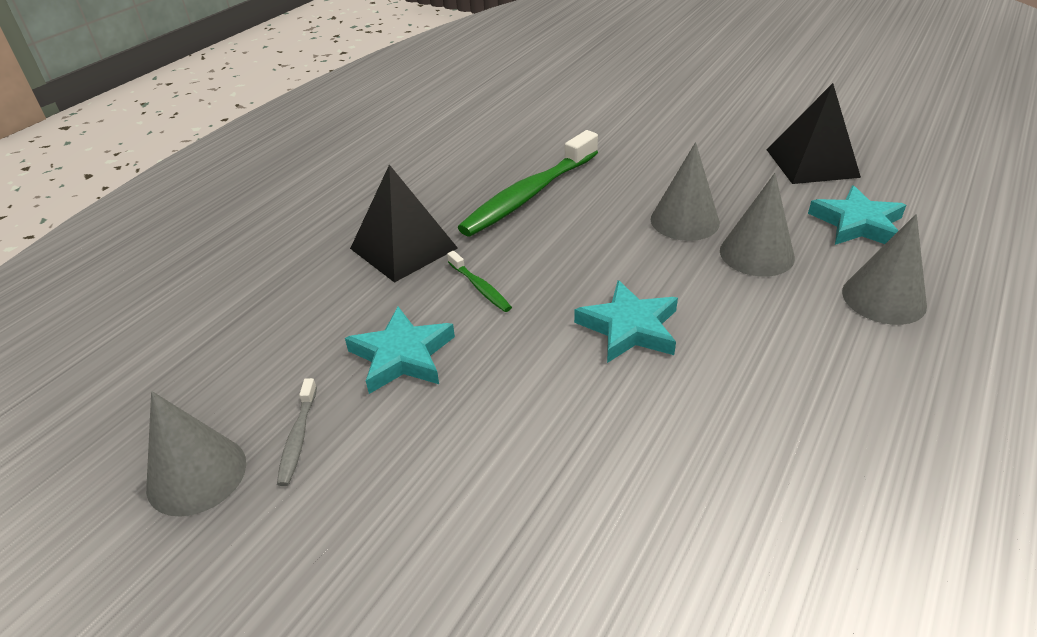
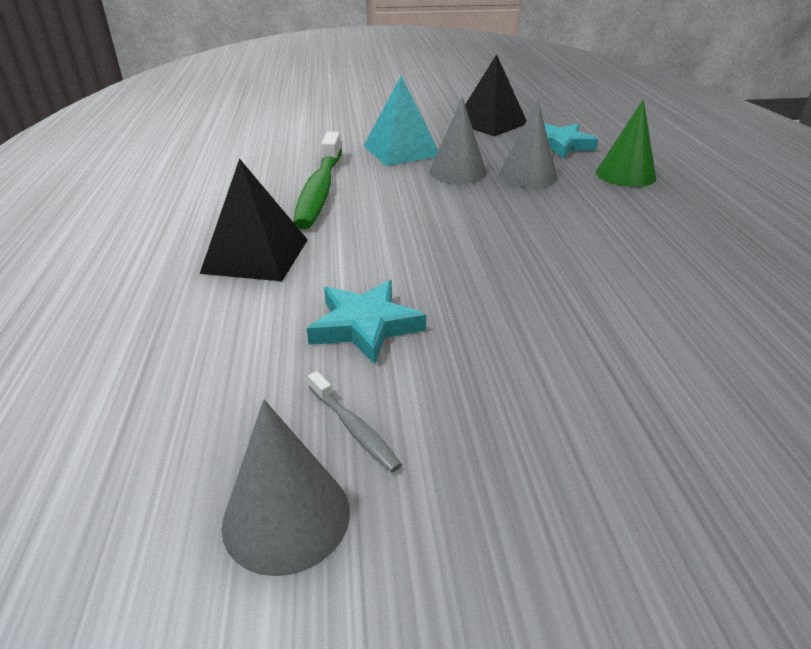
camera: 40 degrees left, 5 degrees down
(480, 287) = (365, 257): green toothbrush -> none
(629, 328) = (511, 240): turquoise star -> none
(661, 171) = (401, 151): none -> turquoise pyramid
(883, 298) = (625, 175): grey cone -> green cone

